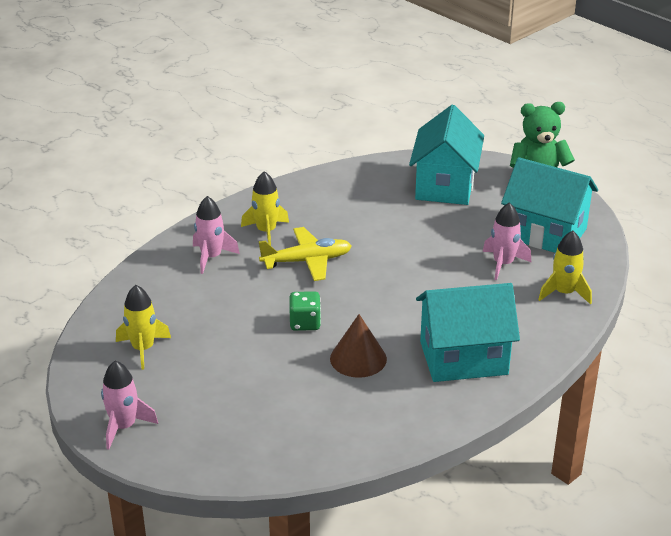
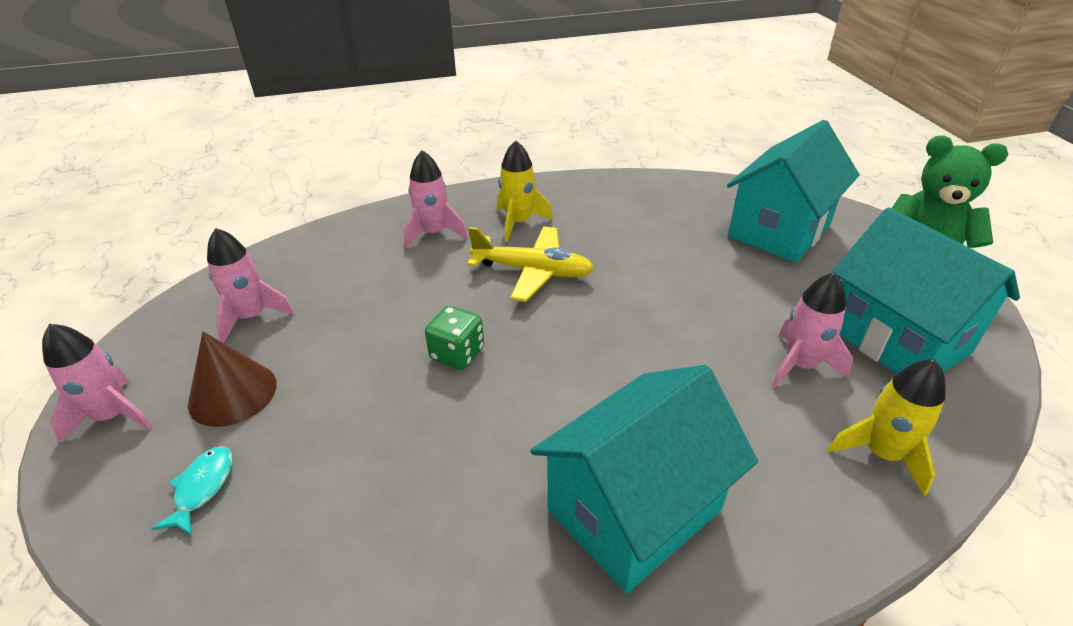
camera: 30 degrees right, 5 degrees up
(143, 349) = (252, 316): yellow rocket -> pink rocket
(228, 433) = (202, 488): none -> turquoise fish
(358, 358) = (477, 439): brown cone -> brown cone (232, 393)
(463, 358) = (634, 509): turquoise house -> turquoise house turned 60 degrees counterclockwise

